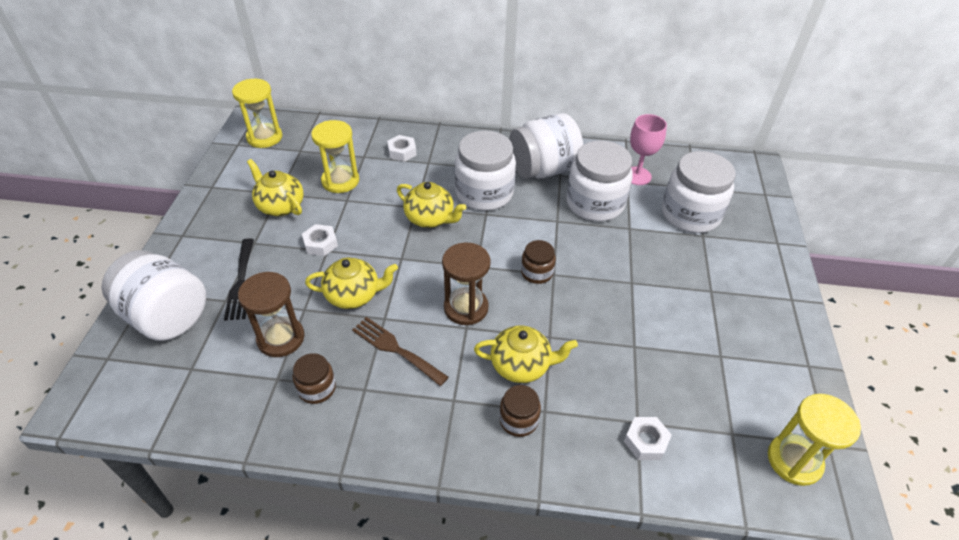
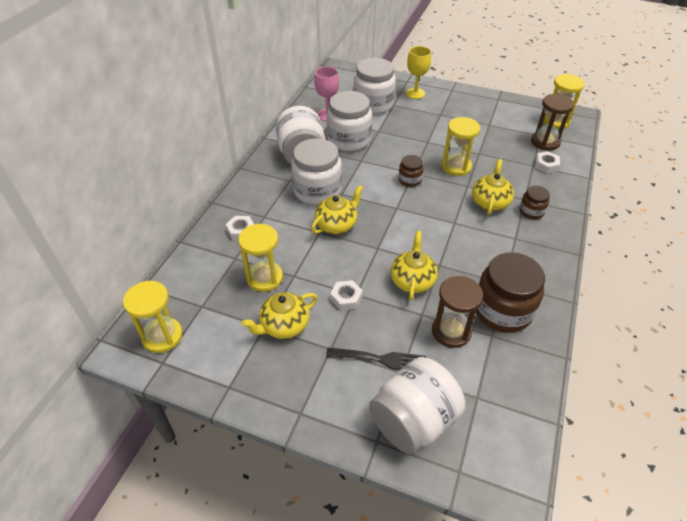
camera: 75 degrees left, 0 degrees up
(317, 388) = (502, 310): brown jar -> brown jar, size x2.00
(395, 349) = (470, 262): brown fork -> none
(466, 308) = (436, 220): brown hourglass -> brown hourglass (545, 142)
(588, 320) = (456, 166): none -> yellow hourglass
(749, 256) = (415, 93): none -> yellow goblet

